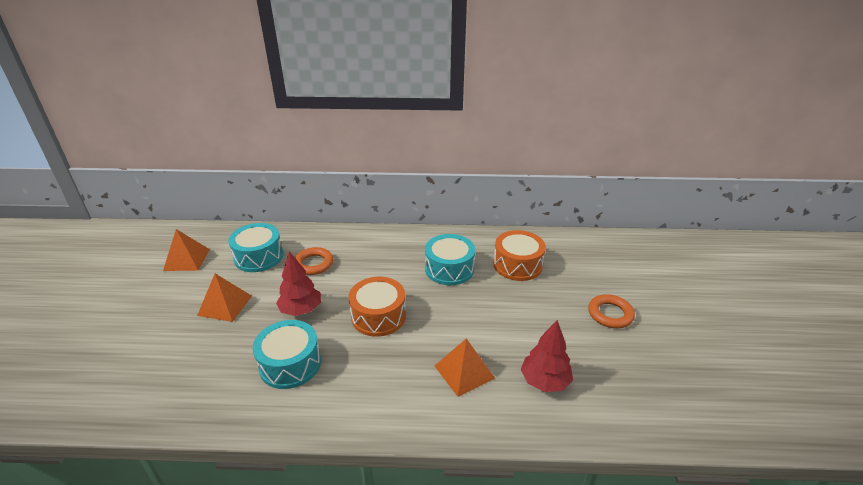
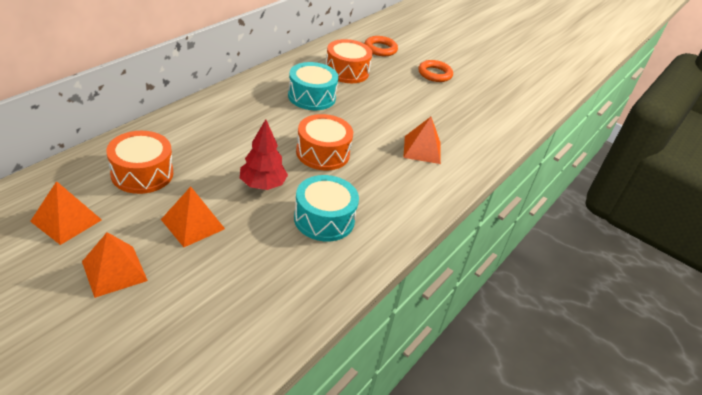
camera: 60 degrees left, 5 degrees up
(152, 302) = (114, 271): none -> orange pyramid
(259, 257) = (142, 173): turquoise drum -> orange drum
(313, 264) = (205, 150): orange ring -> orange ring (380, 49)
(544, 381) = (462, 127): red tree -> none

